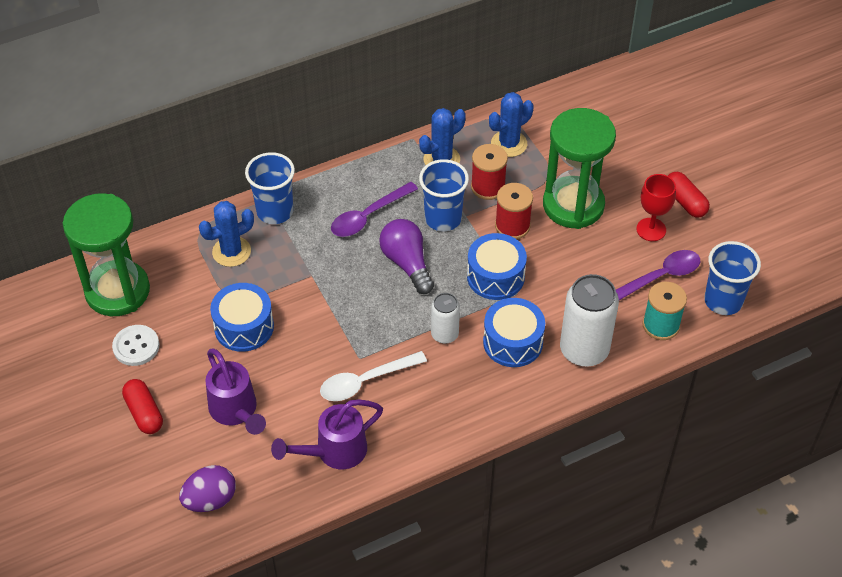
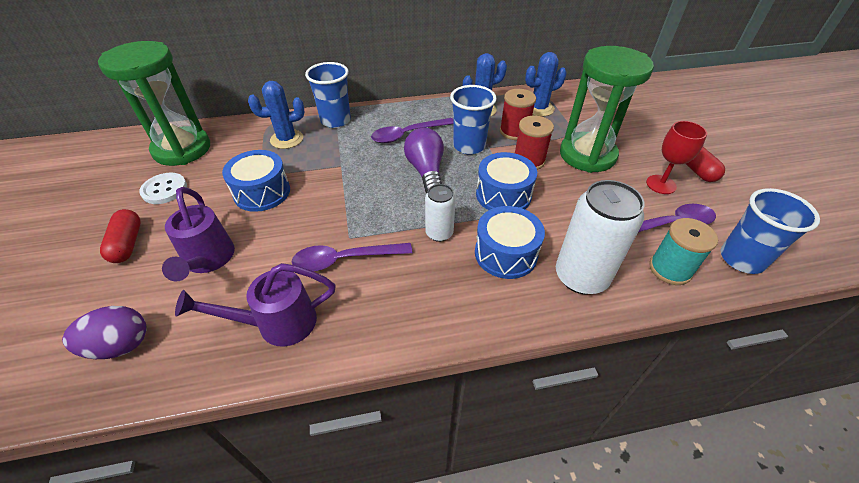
camera: 15 degrees right, 5 degrees down
(365, 381) = (344, 260): white spoon -> purple spoon

